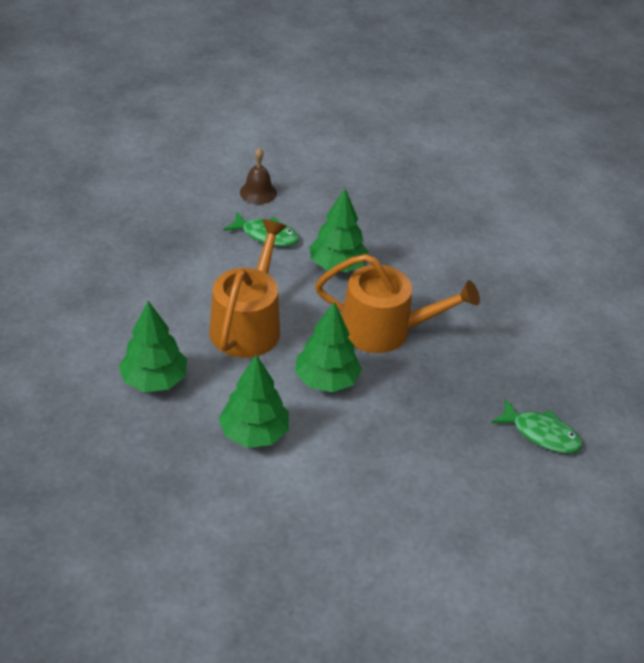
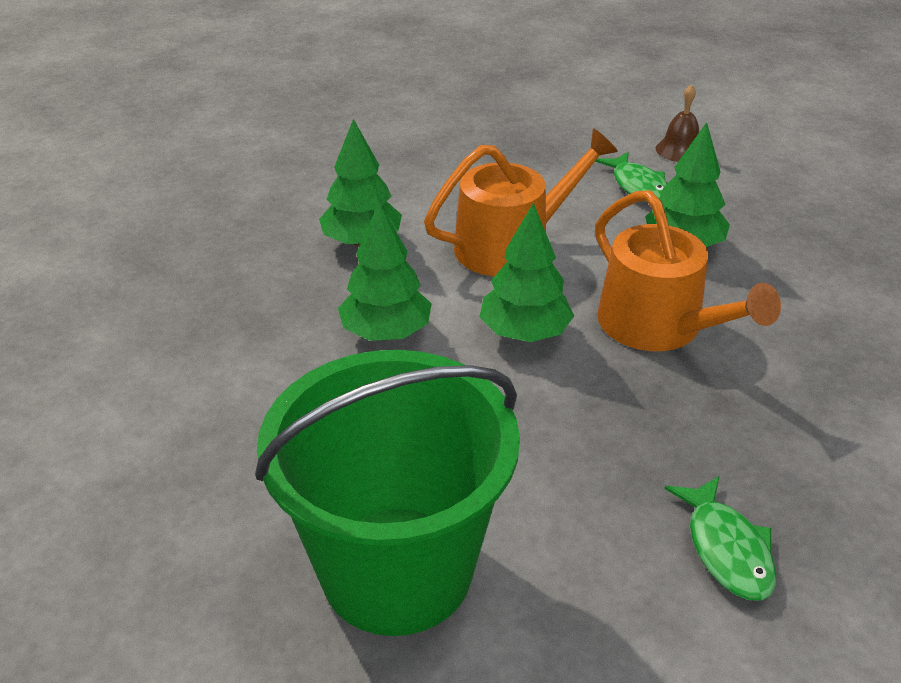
camera: 50 degrees right, 5 degrees down
(432, 558) = (397, 569): none -> green bucket

